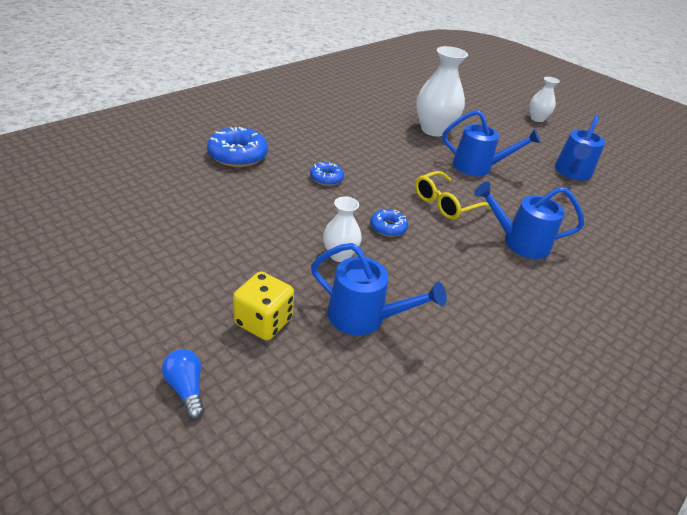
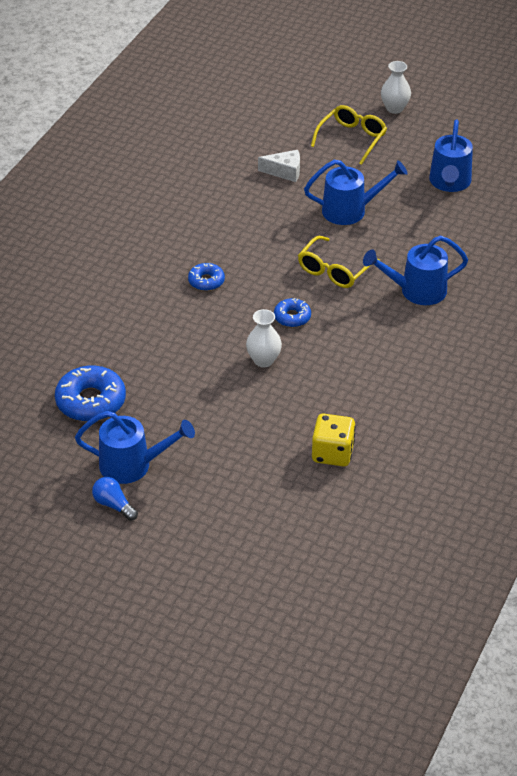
camera: 15 degrees left, 5 degrees up
(186, 388) = (213, 501): blue light bulb -> blue light bulb (114, 505)
(238, 155) = (102, 284): blue donut -> blue donut (91, 401)
(263, 321) = (236, 438): yellow dice -> yellow dice (332, 453)
(365, 317) = (312, 408): blue watering can -> blue watering can (133, 465)
(434, 130) = (285, 172): white vase -> white cheese
(497, 126) = (352, 138): none -> yellow glasses

